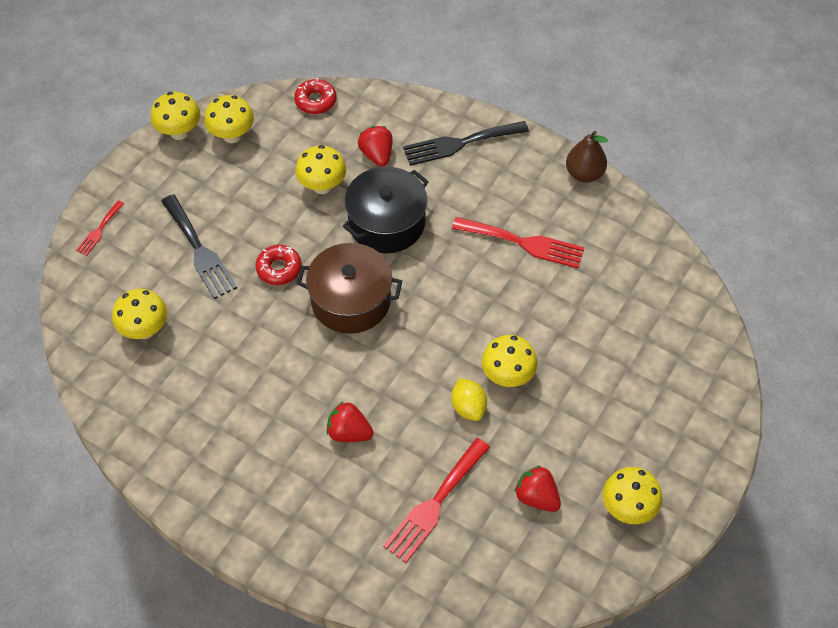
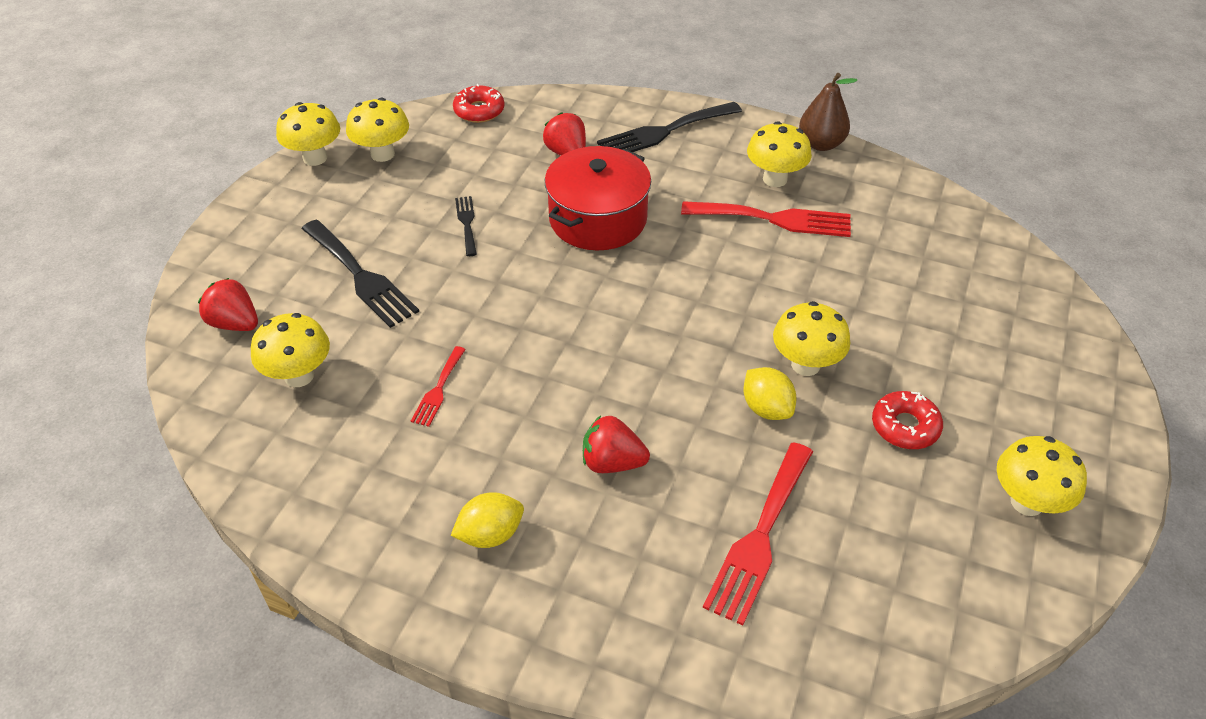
camera: 10 degrees left, 10 degrees down
(99, 230) = (222, 271): red fork -> red fork (438, 389)
(256, 472) = (490, 534): none -> yellow lemon
(279, 268) = (471, 283): red donut -> red donut (905, 426)
(286, 212) = (466, 223): none -> black fork
(322, 186) = (507, 191): yellow mushroom -> yellow mushroom (775, 179)
(351, 301) = (574, 307): brown pot -> none
(386, 223) = (598, 219): black pot -> red pot
(537, 497) = (898, 506): red strawberry -> red strawberry (235, 323)

